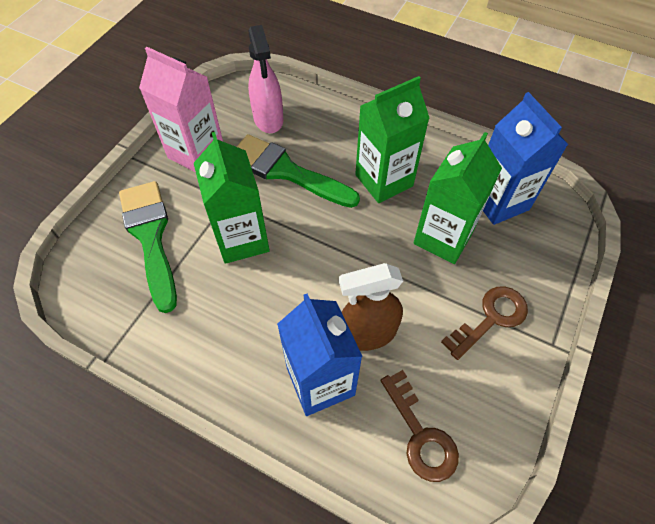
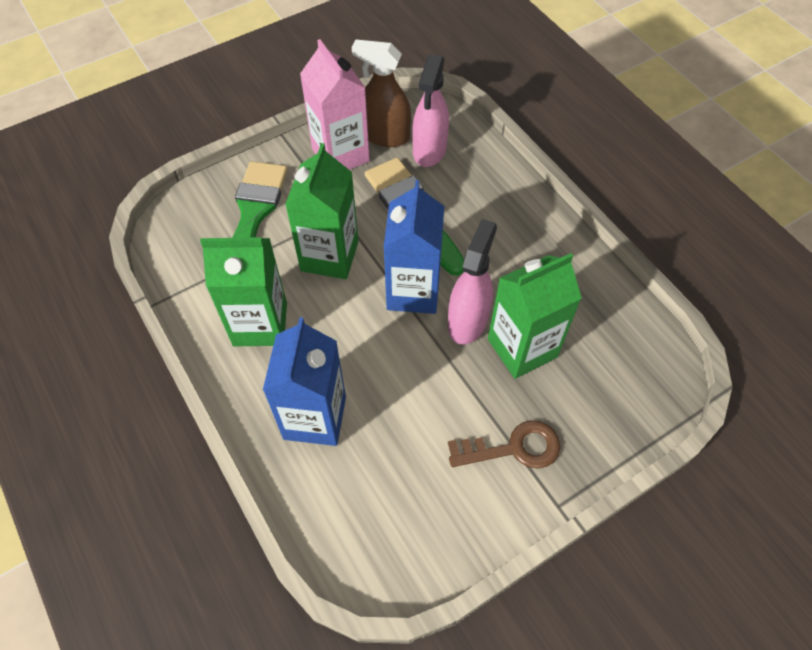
camera: 30 degrees right, 0 degrees up
(367, 333) = (385, 399): brown spray bottle -> brown spray bottle (385, 136)
(384, 180) = (502, 263): green carton -> green carton (260, 324)
(389, 237) = (467, 321): none -> pink spray bottle
(420, 434) = (371, 511): brown key -> none
(499, 201) = (608, 341): blue carton -> blue carton (413, 291)

